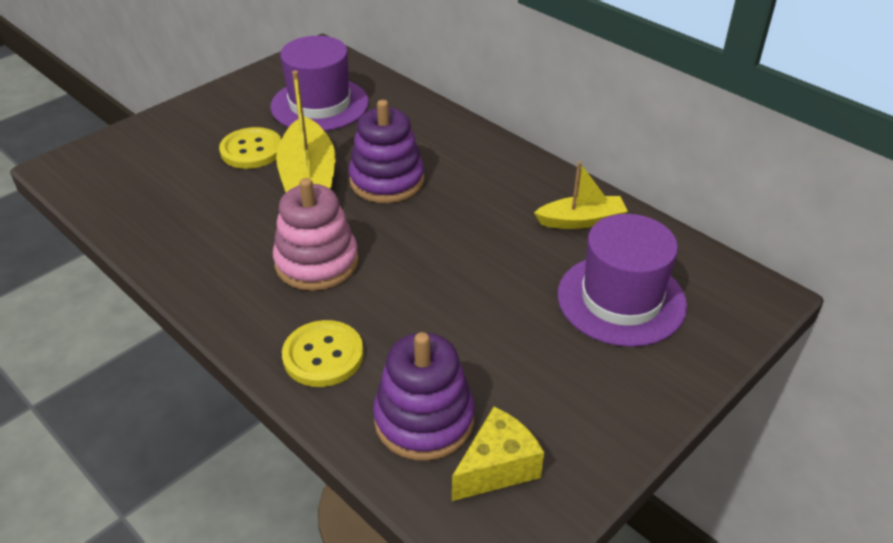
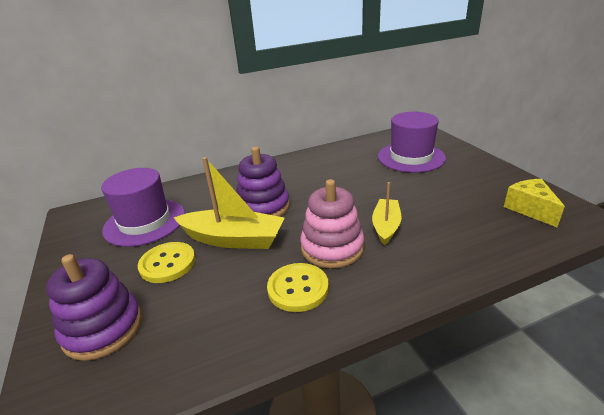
camera: 65 degrees left, 10 degrees down
(323, 355) = (431, 257): yellow button -> yellow button (298, 288)
(424, 420) = (494, 226): purple stacking toy -> purple stacking toy (103, 328)
(581, 221) = (345, 156): yellow boat -> yellow boat (386, 226)

